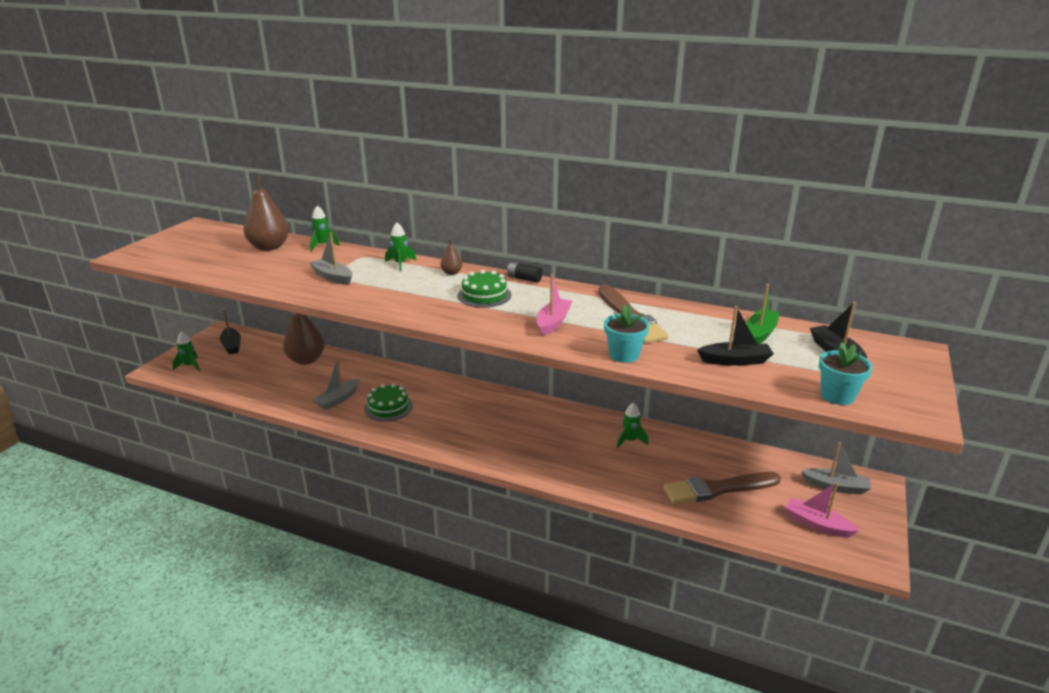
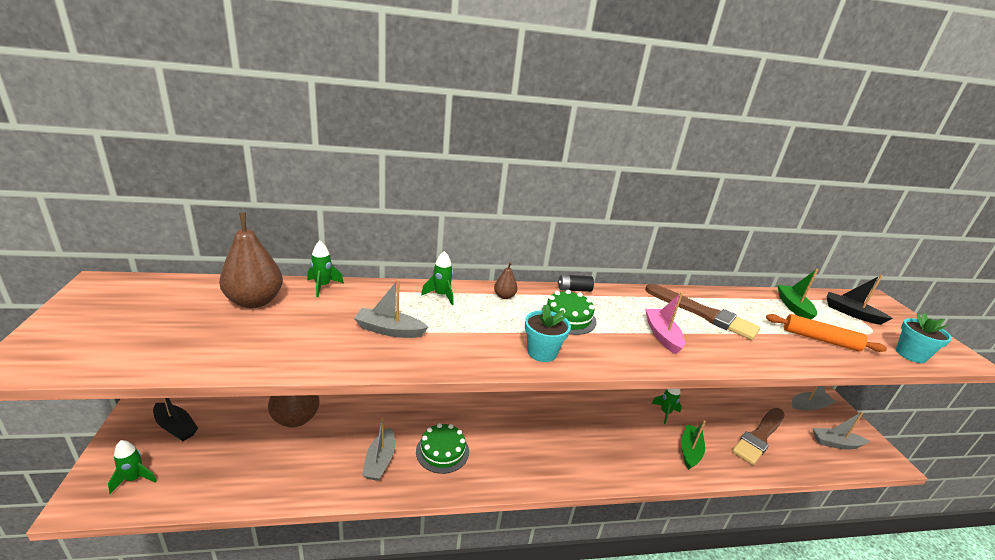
camera: 35 degrees left, 0 degrees up
(616, 473) = (689, 451): none -> green boat
(624, 355) = (756, 357): turquoise flower pot -> turquoise flower pot (542, 352)
(735, 360) = (820, 339): black boat -> orange rolling pin
(817, 524) = (835, 443): pink boat -> grey boat

